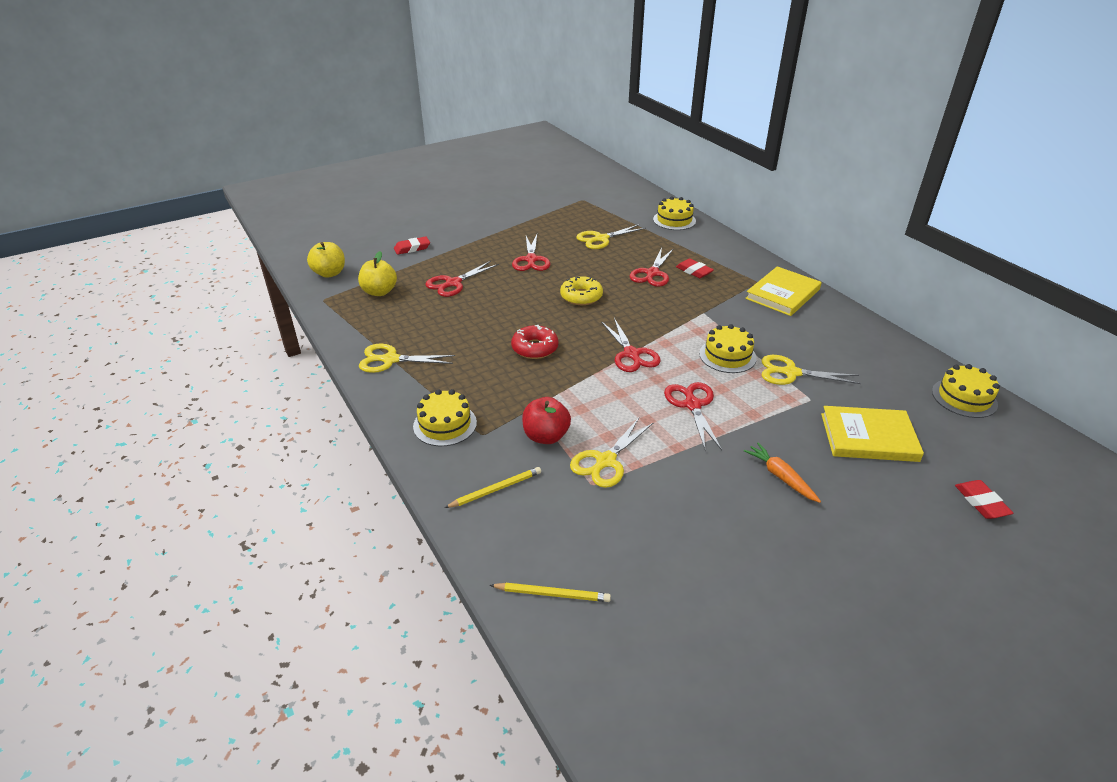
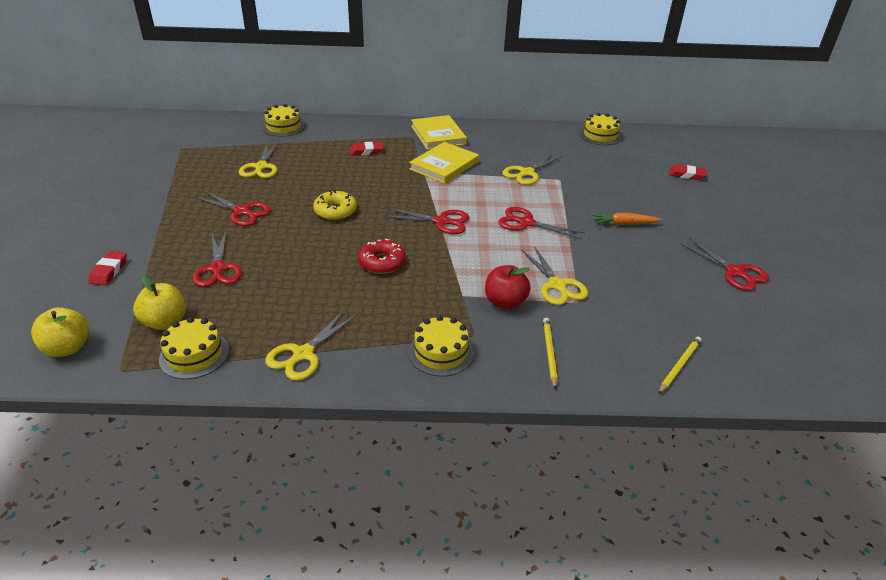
camera: 60 degrees left, 0 degrees up
(652, 273) = (346, 168): red scissors -> red scissors (734, 272)
(727, 356) = (485, 186): yellow cake -> yellow cake (194, 354)
(868, 437) = (611, 179): yellow book -> yellow book (444, 165)

